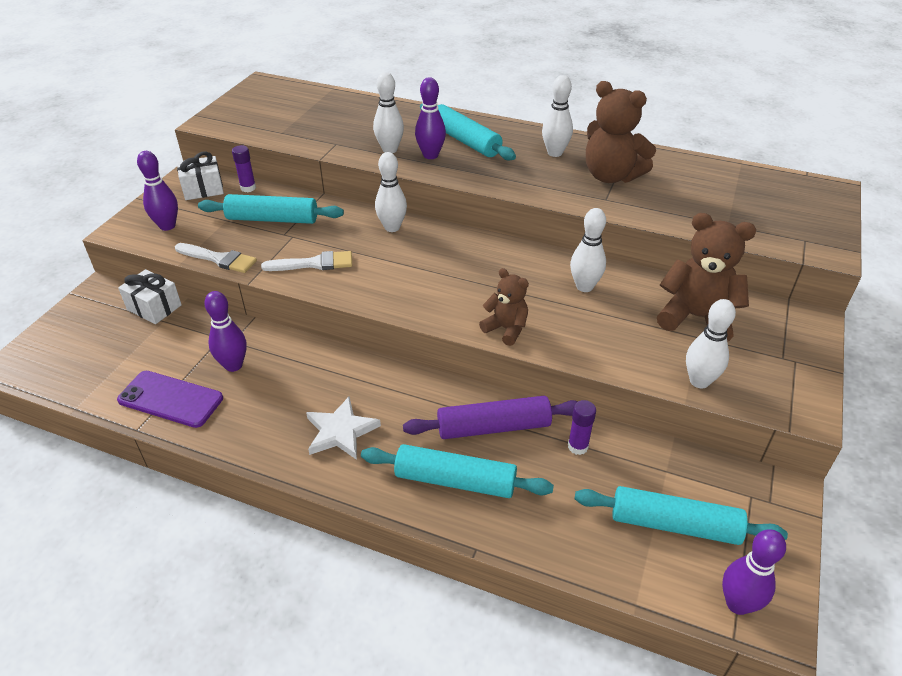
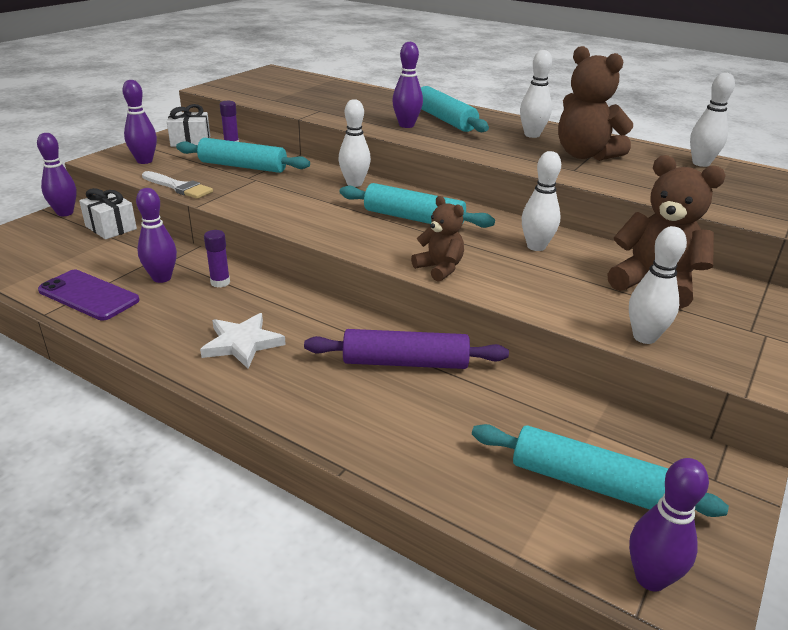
camera: 10 degrees right, 10 degrees down
(97, 295) = (65, 213): none -> purple bowling pin
(314, 263) = (266, 200): white brush -> none
(389, 149) = (368, 118): white bowling pin -> white bowling pin (701, 163)
(455, 480) = (346, 402): turquoise rolling pin -> turquoise rolling pin (414, 218)
(577, 446) = (494, 393): purple glue stick -> purple glue stick (220, 282)

